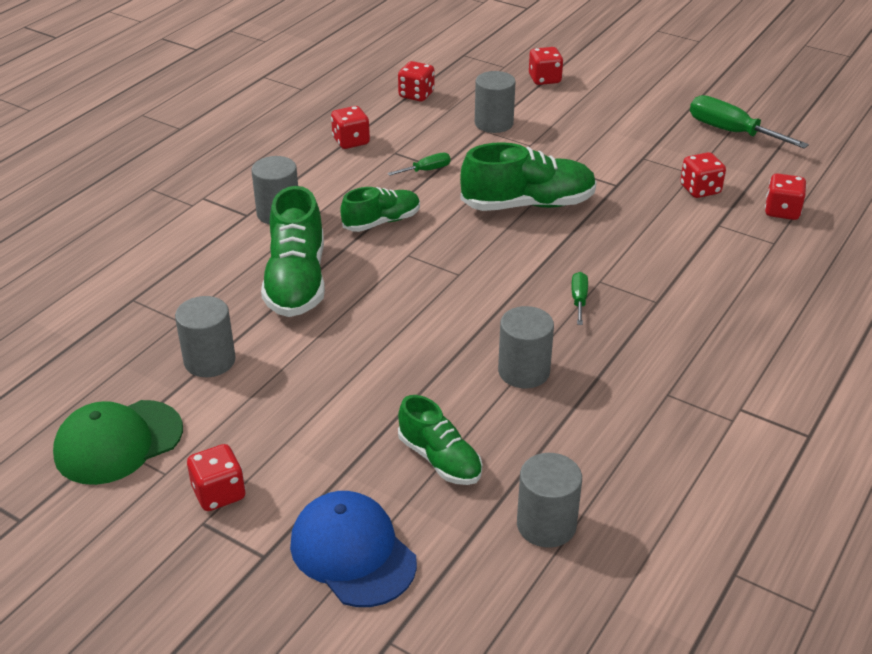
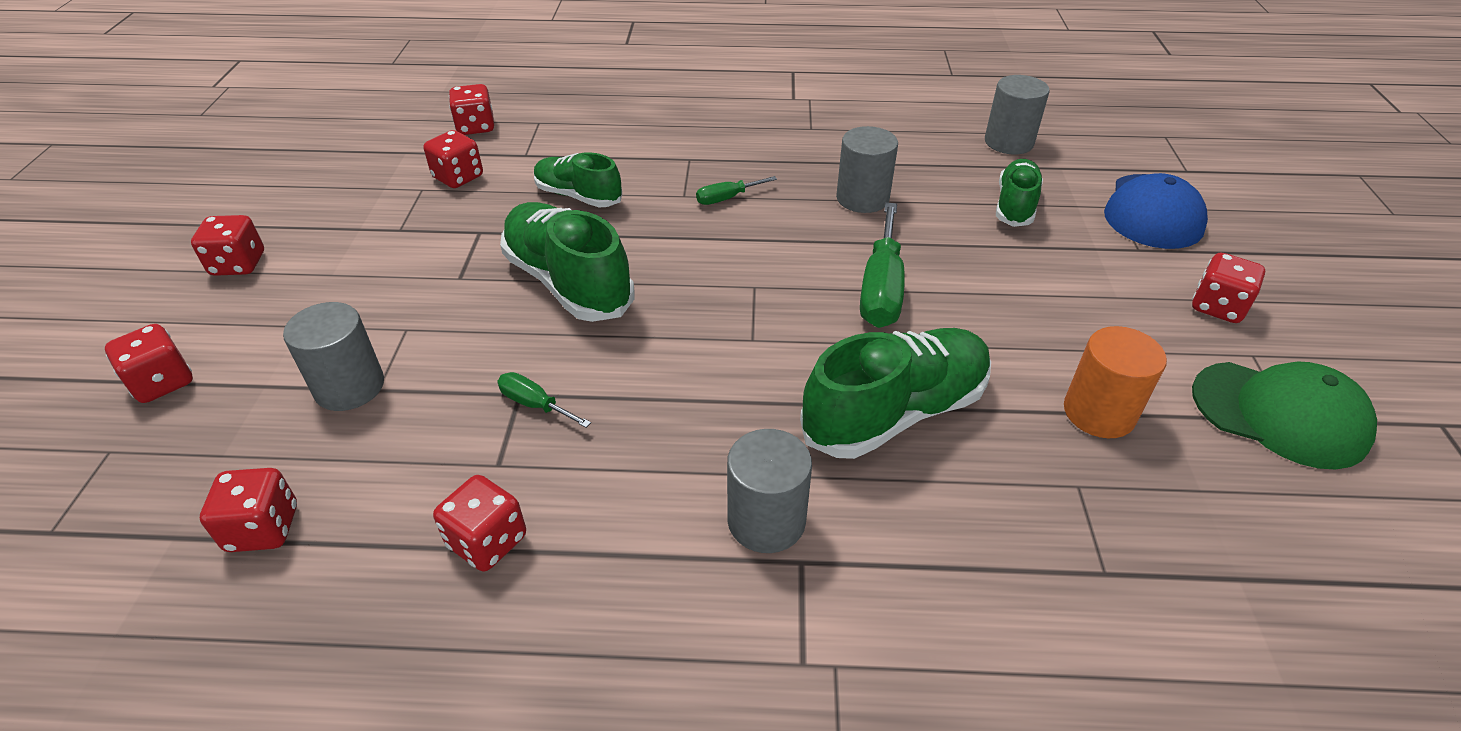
camera: 120 degrees left, 5 degrees up
(209, 361) = (1099, 413): grey cylinder -> orange cylinder
(381, 222) = (701, 393): green shoe -> green shoe (578, 196)
(642, 104) = (238, 264): none -> red dice
(731, 132) = (303, 184): green screwdriver -> green screwdriver (881, 289)

